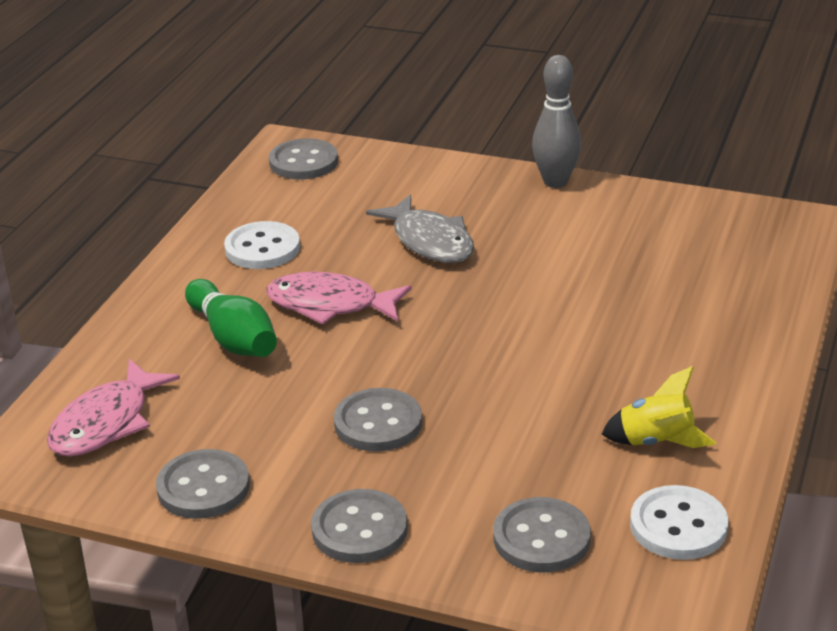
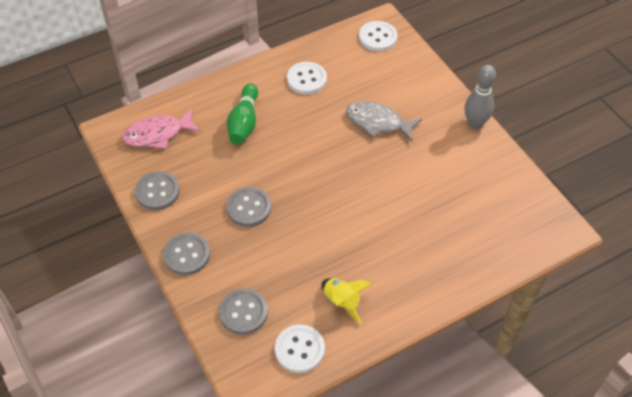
camera: 40 degrees right, 20 degrees up
(303, 162) = (377, 37): grey button -> white button
(330, 305) = (299, 131): pink fish -> none
(429, 241) = (378, 122): grey fish -> grey fish turned 105 degrees clockwise

